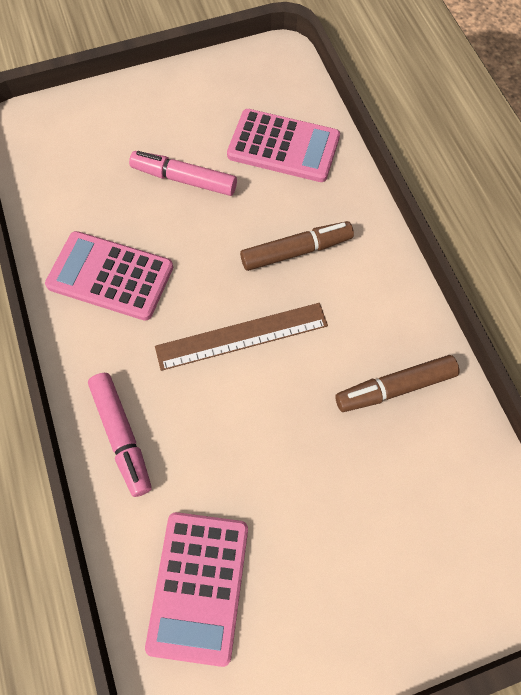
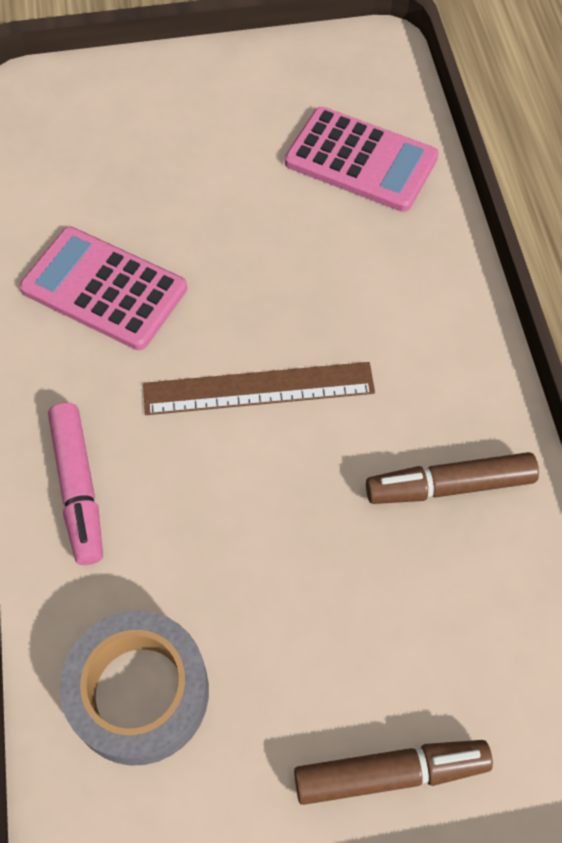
camera: 10 degrees right, 5 degrees down
(184, 179) = (223, 184): pink marker -> none
(199, 586) = (139, 692): pink calculator -> grey tape
(296, 251) = (351, 293): brown marker -> brown marker (390, 773)

